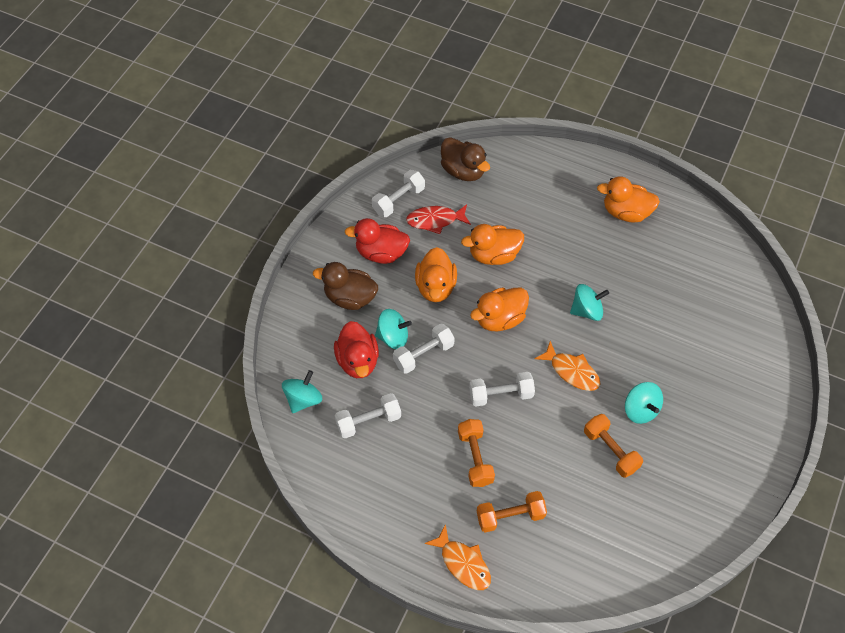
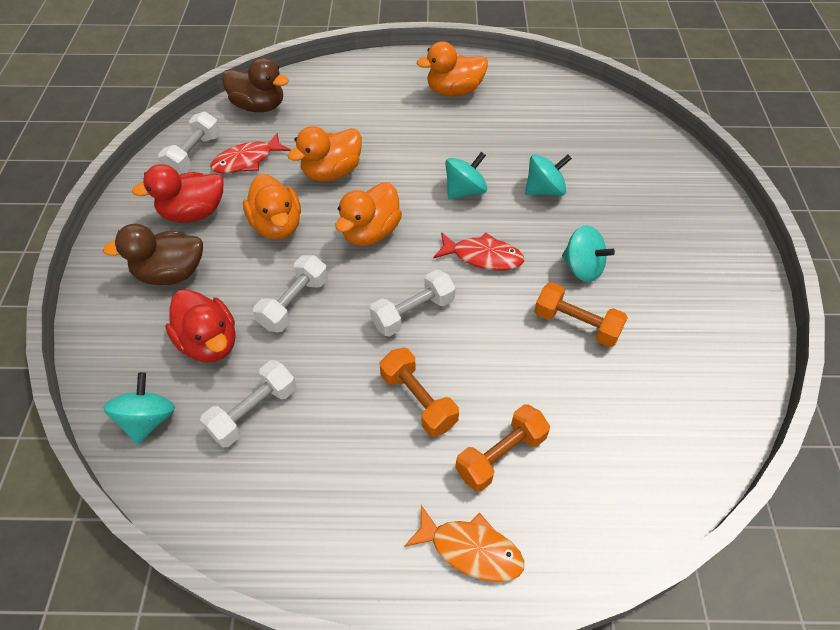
camera: 25 degrees left, 5 degrees down
(393, 337) = (246, 298): turquoise spinning top -> turquoise spinning top (544, 190)
(572, 371) = (483, 257): orange fish -> red fish

